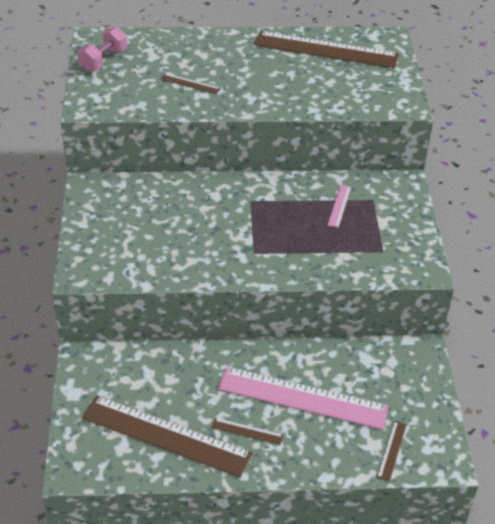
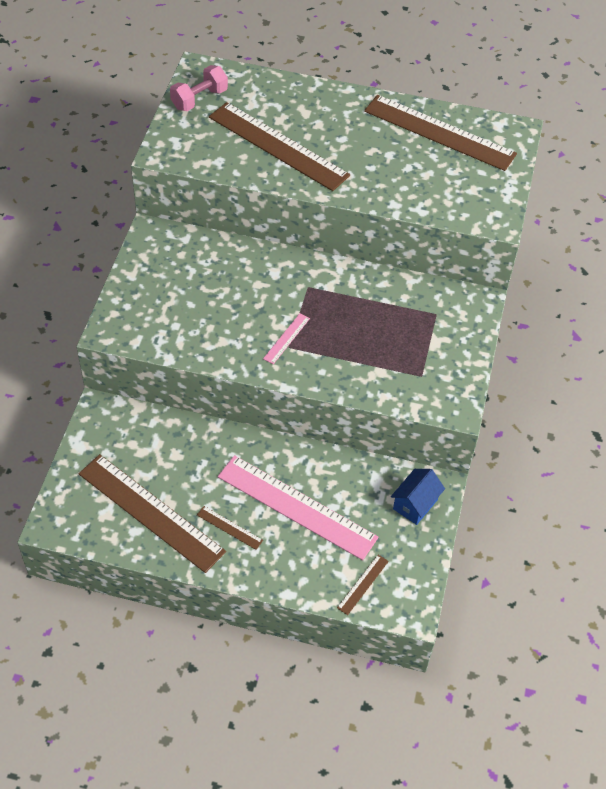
camera: 15 degrees right, 10 degrees up
(190, 83) = (278, 146): brown ruler -> brown ruler, size x2.42
(339, 206) = (398, 313): pink ruler -> pink ruler (286, 338)
(409, 370) = (415, 504): none -> blue house

